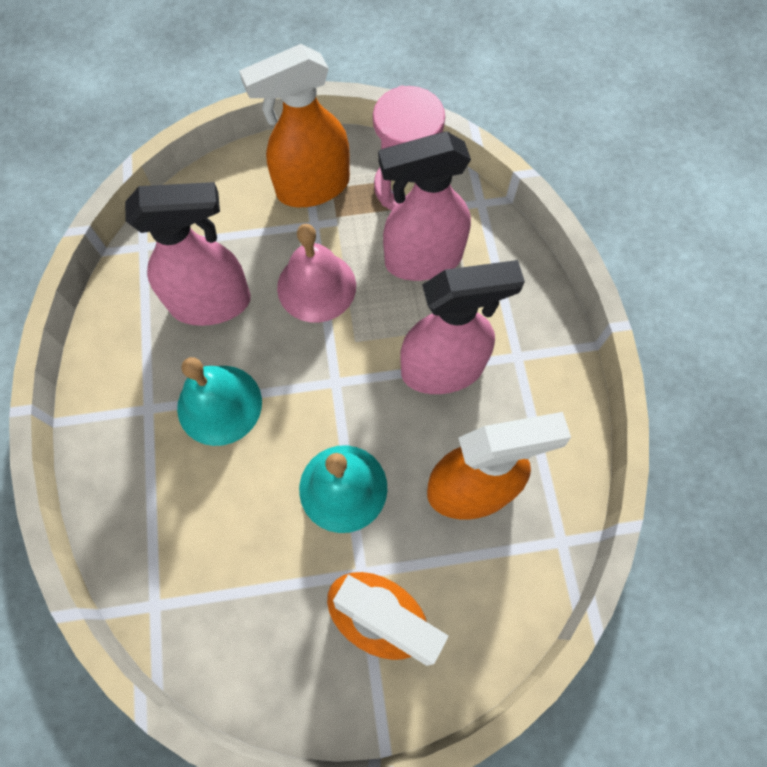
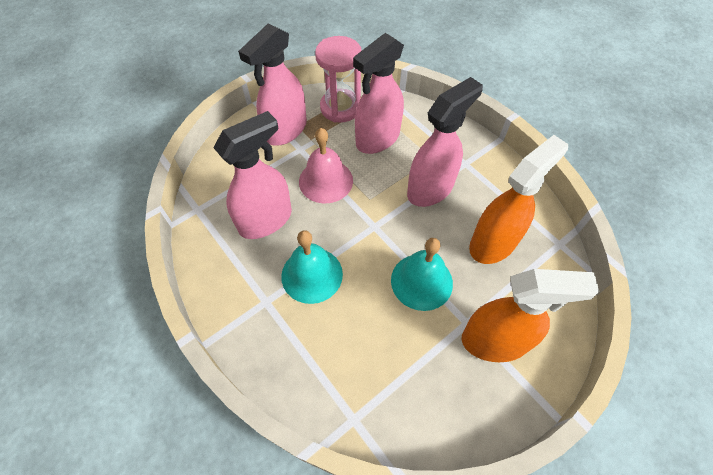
camera: 30 degrees left, 10 degrees down
(312, 187) = (285, 130): orange spray bottle -> pink spray bottle

